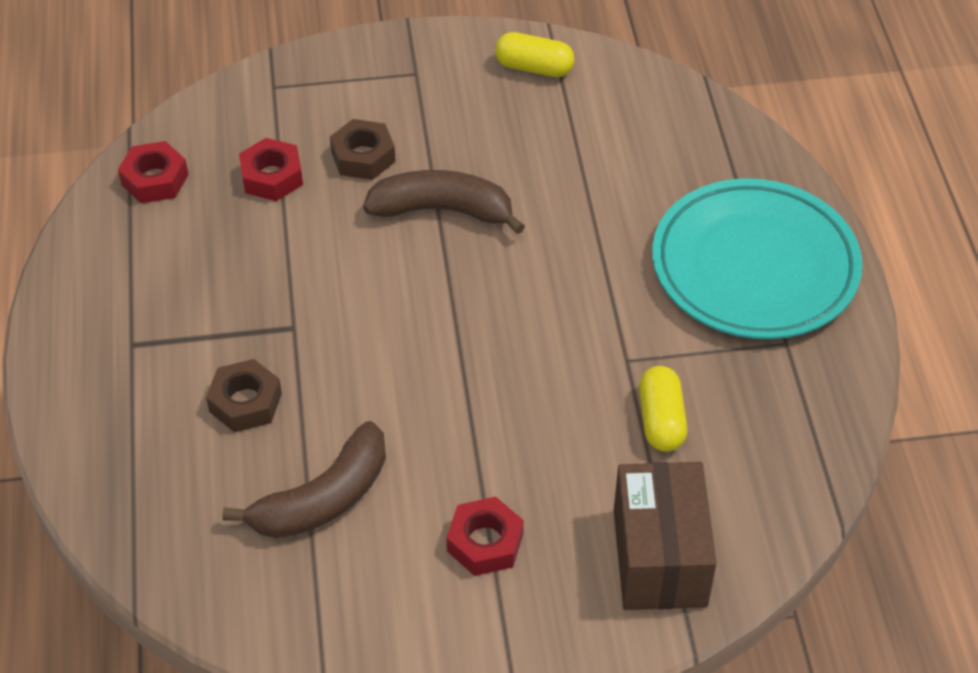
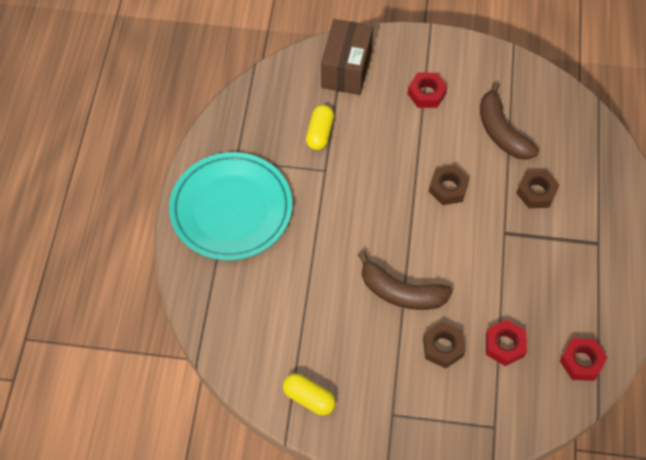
camera: 165 degrees left, 10 degrees up
(323, 498) = (501, 132): brown banana -> brown banana turned 90 degrees counterclockwise
(403, 376) = (448, 188): none -> brown nut

